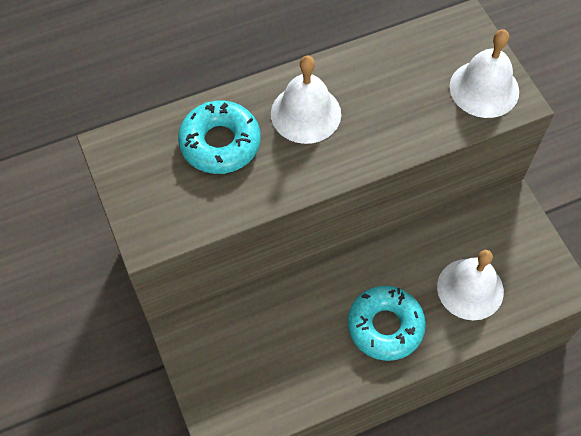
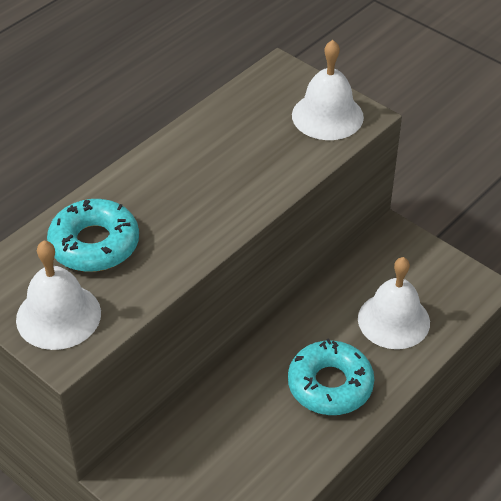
camera: 25 degrees left, 15 degrees down
(306, 113) = (168, 190): white bell -> white bell (58, 316)

